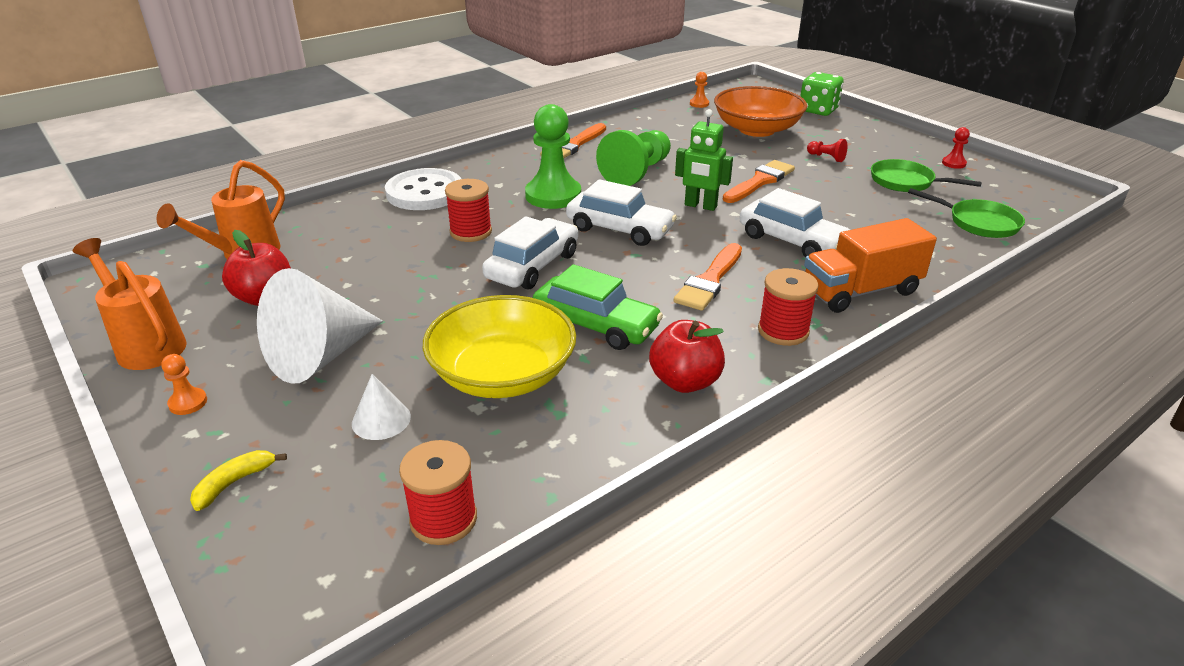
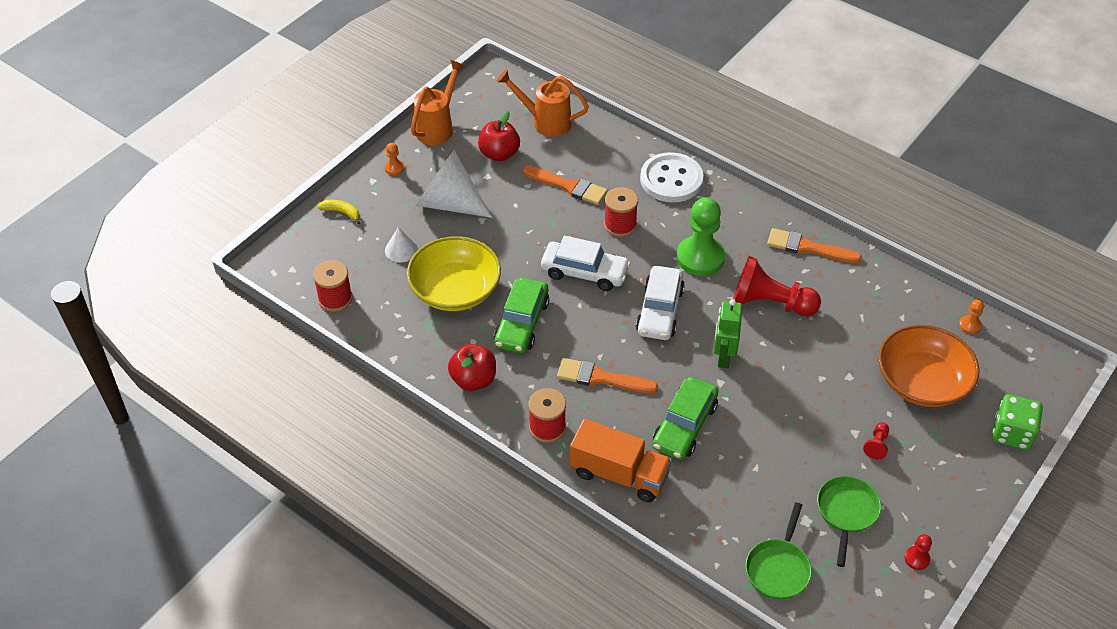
camera: 75 degrees right, 15 degrees up
(637, 172) = (770, 303): green pawn -> red pawn
(760, 181) = (793, 394): orange brush -> orange brush (568, 186)
(792, 241) = (684, 425): white car -> green car
(860, 291) = (619, 474): orange truck -> orange truck turned 150 degrees clockwise

